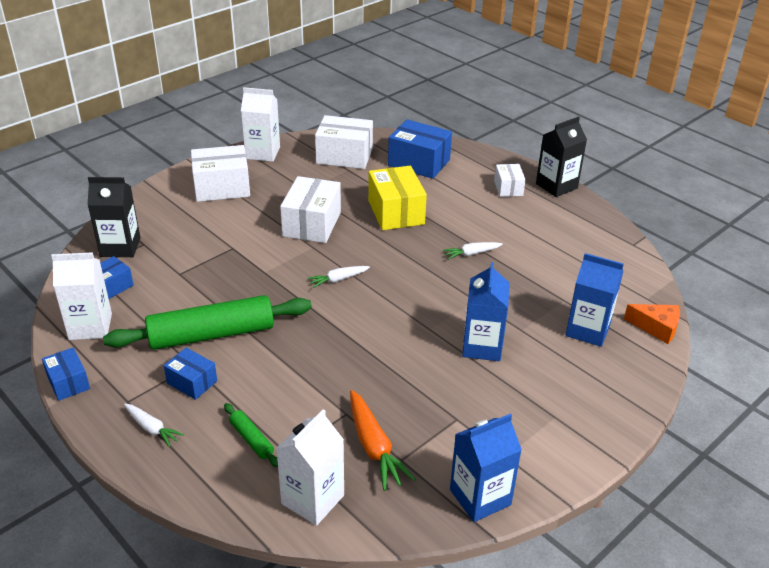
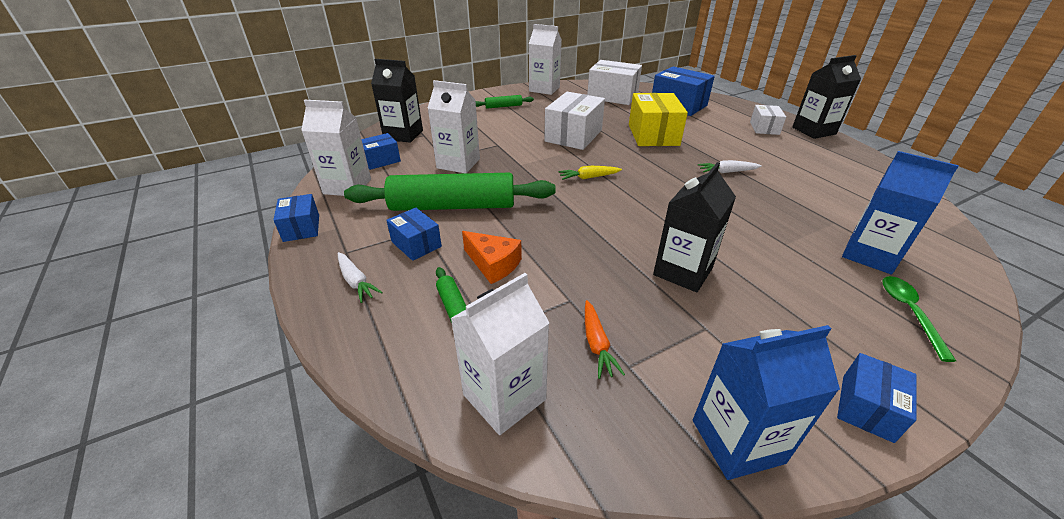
camera: 15 degrees right, 0 degrees up
(198, 280) = (458, 163): none -> white carton
(222, 188) = (503, 106): white box -> green rolling pin
(338, 279) = (588, 177): white carrot -> yellow carrot
(374, 447) = (597, 344): orange carrot -> orange carrot, size x0.60
(436, 371) = (683, 271): none -> black carton
(482, 346) = (739, 254): blue carton -> none
(567, 458) = (867, 407): none -> blue box
(608, 379) = (909, 312): none -> green spoon
(656, 328) = (961, 264): orange cheese -> orange cheese (493, 264)

